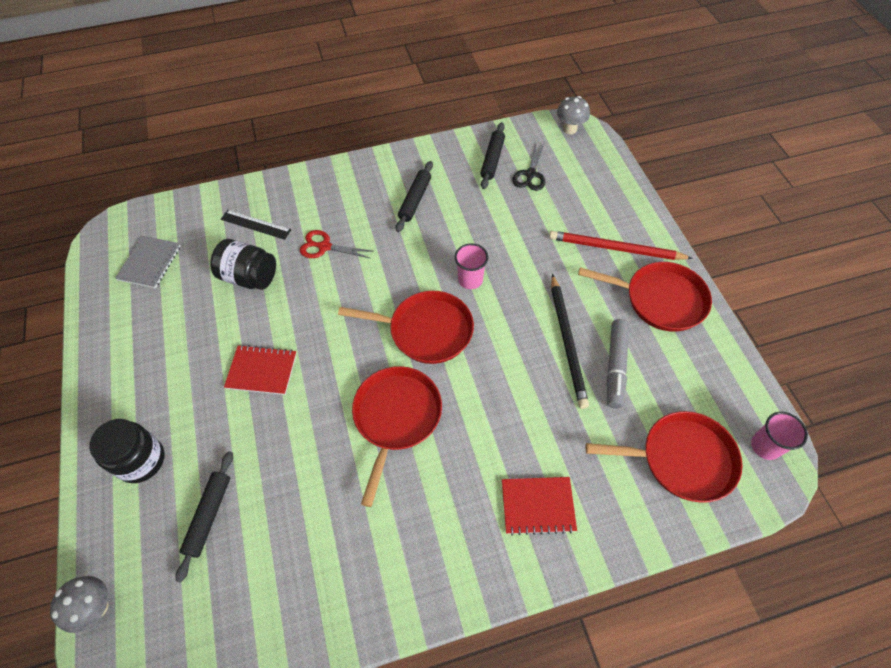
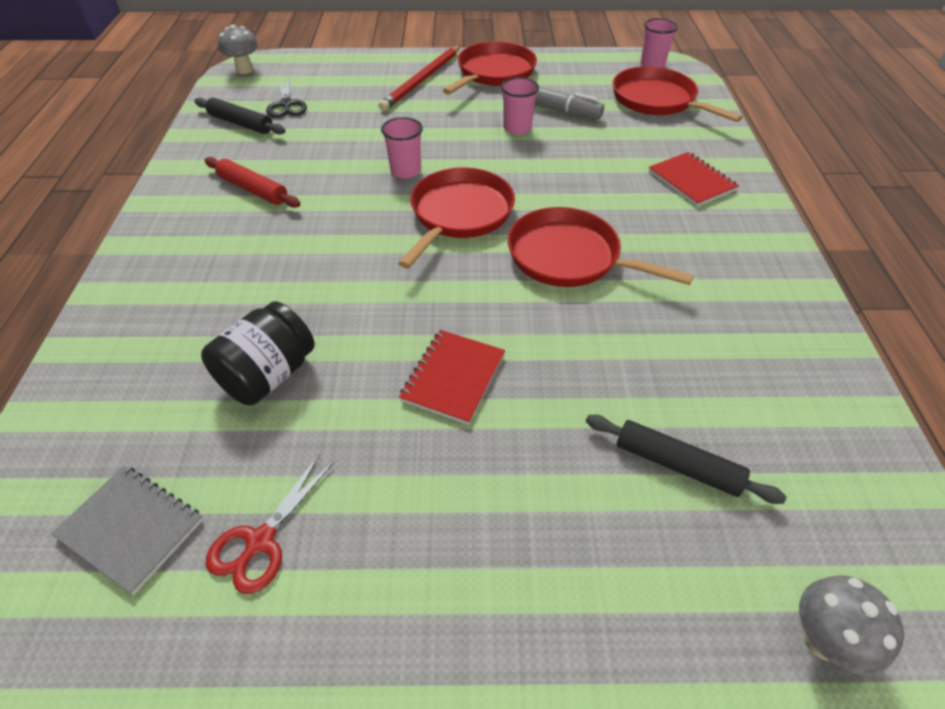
camera: 75 degrees left, 10 degrees down
(141, 460) = (567, 559): black jar -> none
(256, 224) = (163, 356): black ruler -> none
(325, 247) = (269, 282): red scissors -> red scissors (261, 541)
(415, 200) = (253, 189): black rolling pin -> red rolling pin
(530, 174) = (286, 105): black scissors -> black scissors turned 45 degrees clockwise
(537, 506) = (691, 181): red notebook -> red notebook turned 45 degrees counterclockwise
(567, 342) = (517, 128): black pencil -> pink cup
(682, 459) = (657, 100): red pan -> red pan turned 60 degrees counterclockwise

